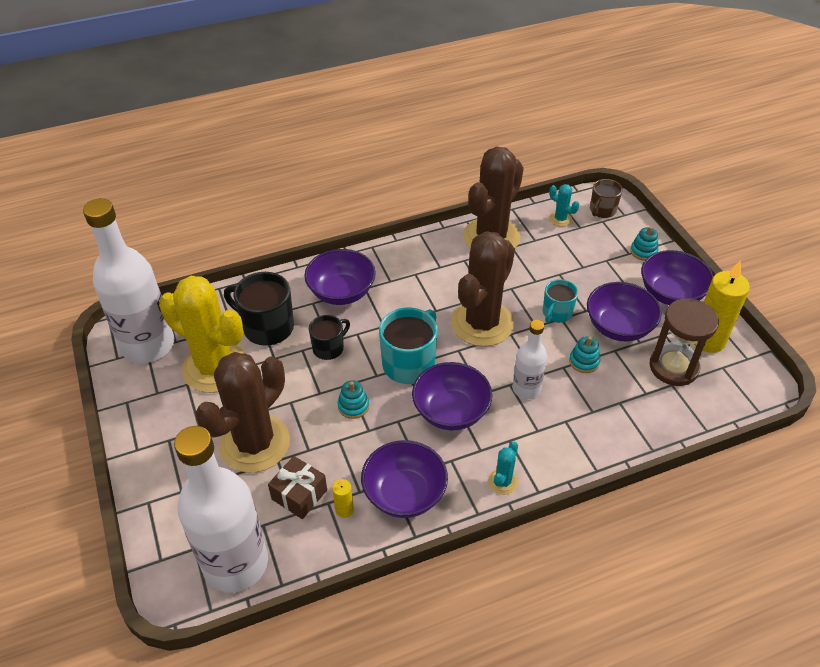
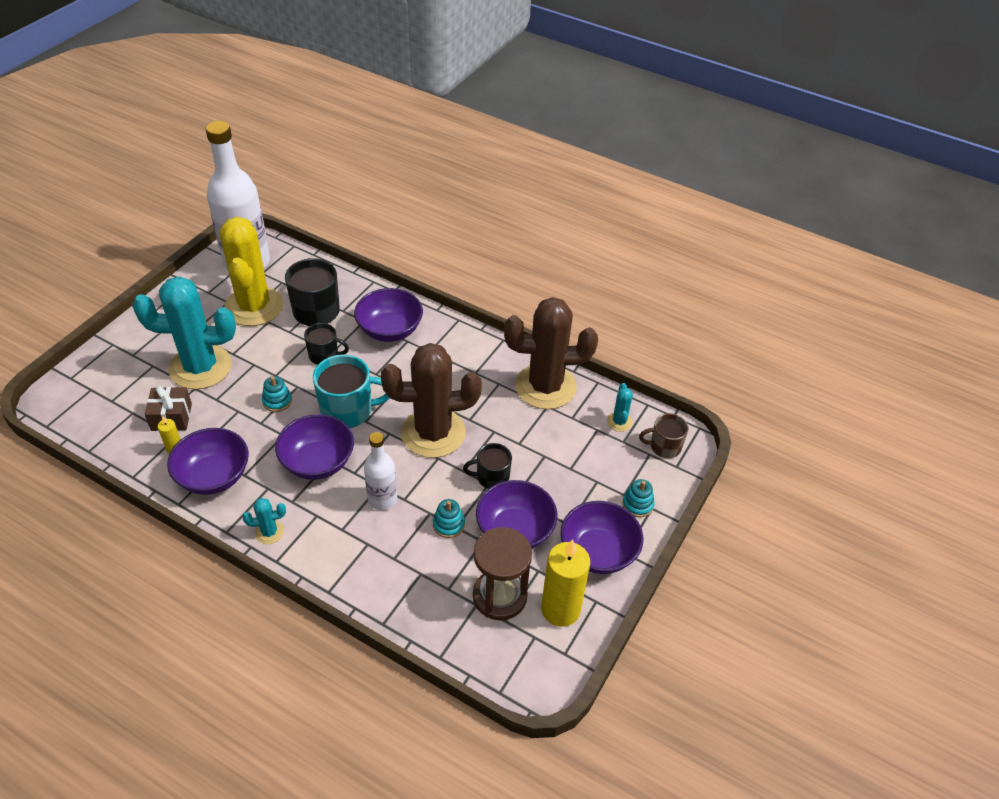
camera: 50 degrees right, 0 degrees up
(236, 563) = (90, 417): white bottle -> none
(255, 443) = (200, 367): brown cactus -> turquoise cactus
(556, 313) = (491, 477): turquoise mug -> black mug

